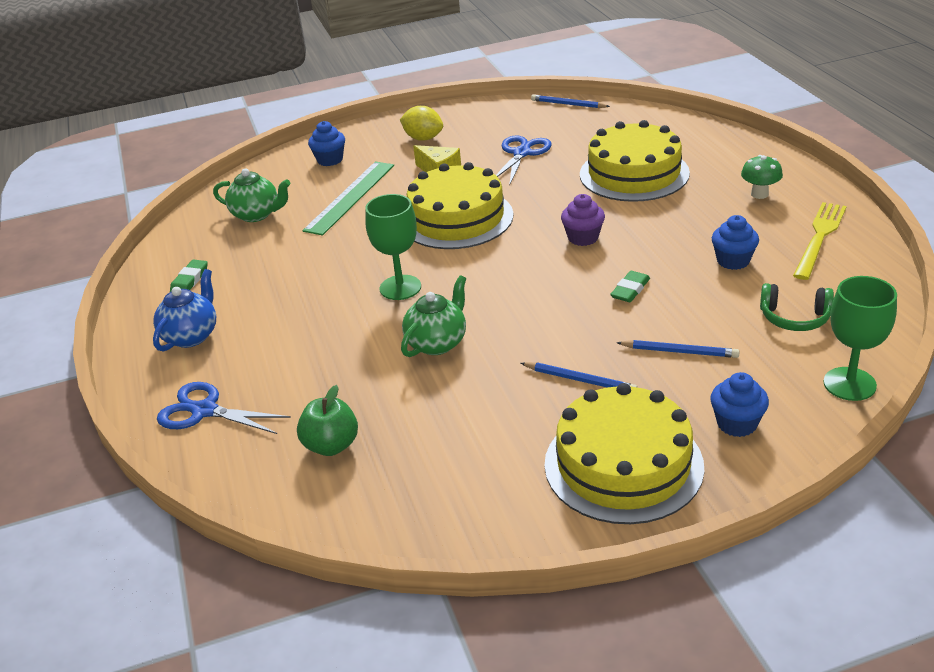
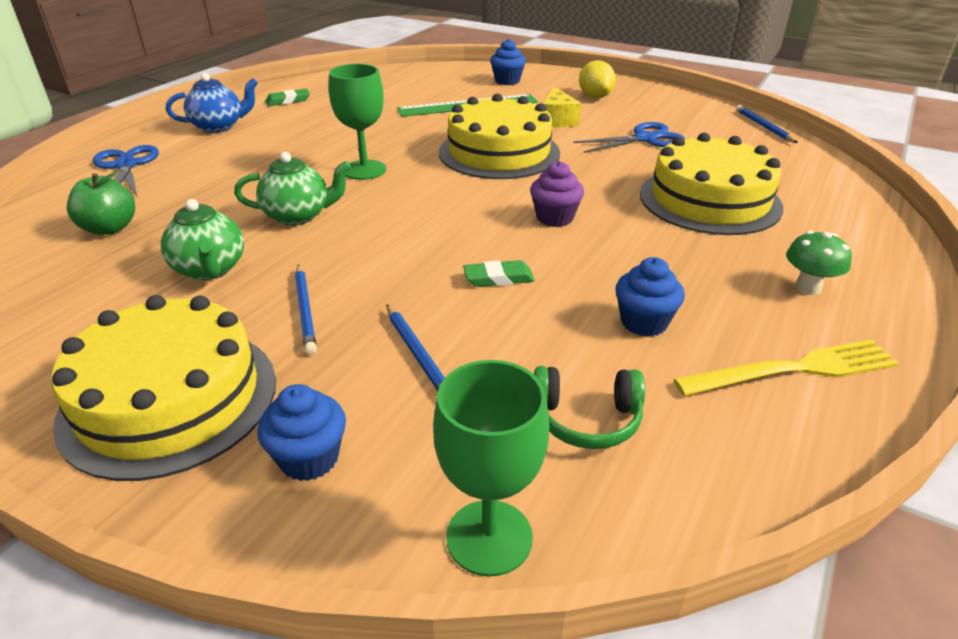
camera: 45 degrees right, 0 degrees up
(257, 214) = (398, 88): green teapot -> green teapot (210, 269)
(794, 318) = (586, 419): green headphones -> green headphones turned 60 degrees counterclockwise

